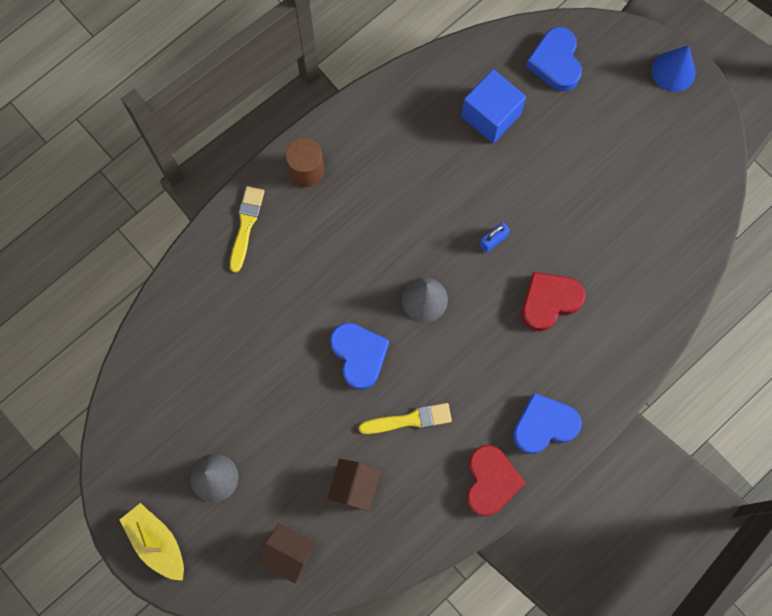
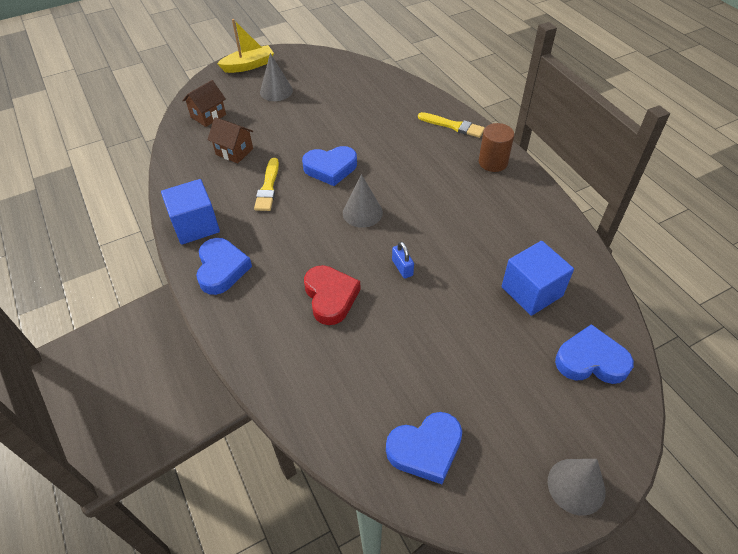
camera: 105 degrees right, 25 degrees down
(490, 481) = (195, 225): red heart -> blue cube
(673, 71) = (576, 486): blue cone -> grey cone
(678, 184) = (425, 449): none -> blue heart

